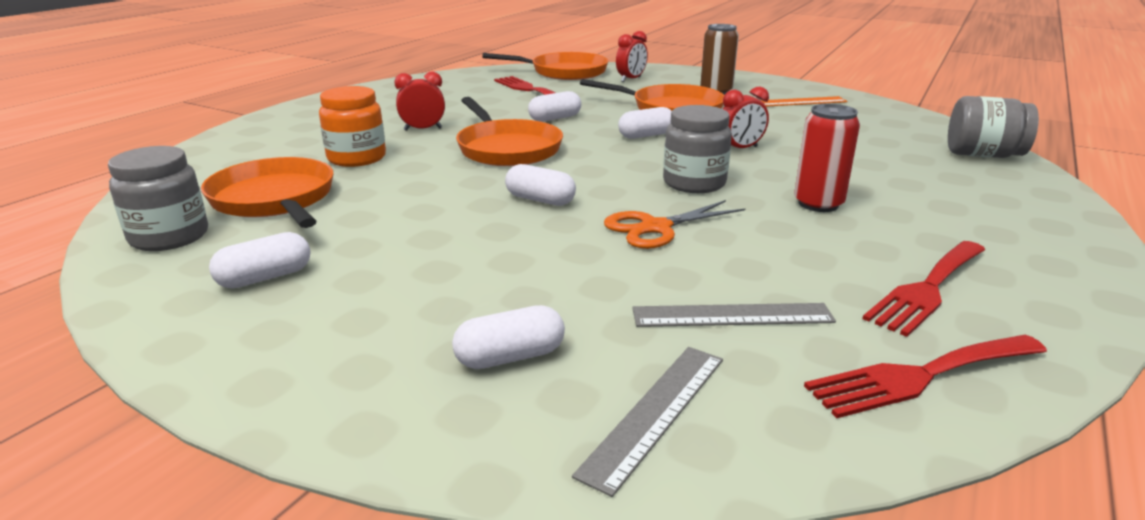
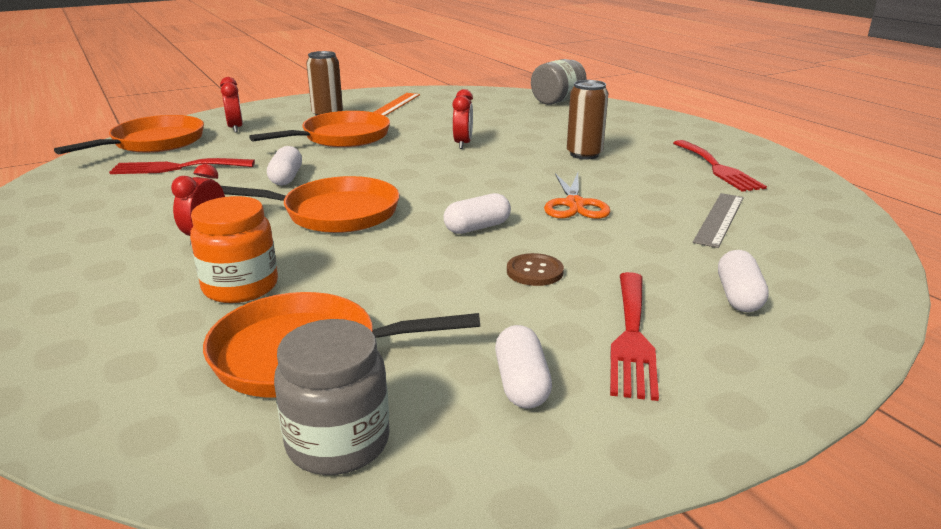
camera: 60 degrees left, 0 degrees up
(471, 242) = (534, 271): none -> brown button
(646, 135) = (389, 160): white capsule -> none
(655, 413) = (822, 269): grey ruler -> none
(694, 183) = (509, 173): grey jar -> none
(818, 204) = (584, 154): red can -> brown can
(920, 376) = (806, 199): red fork -> red fork (632, 337)

